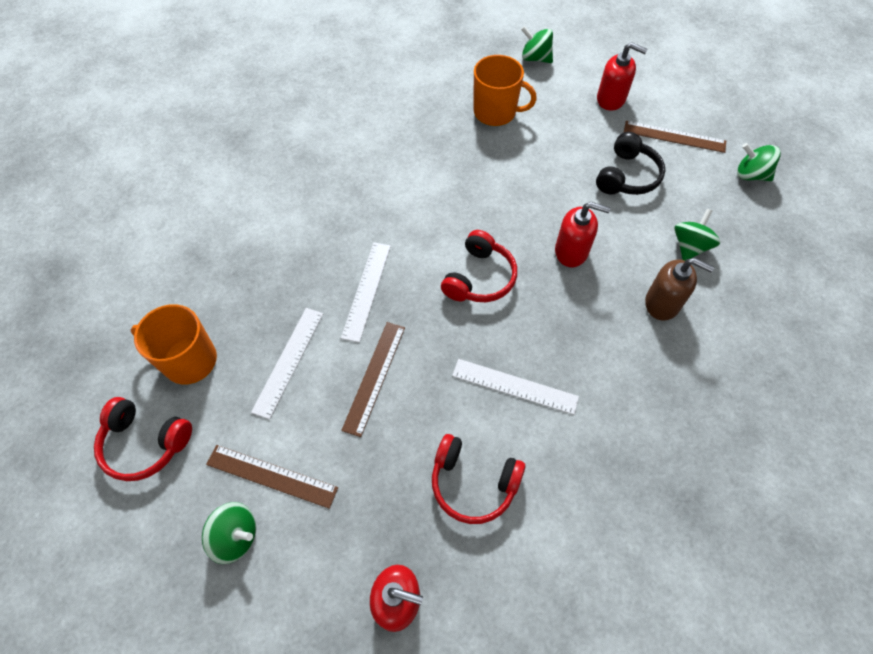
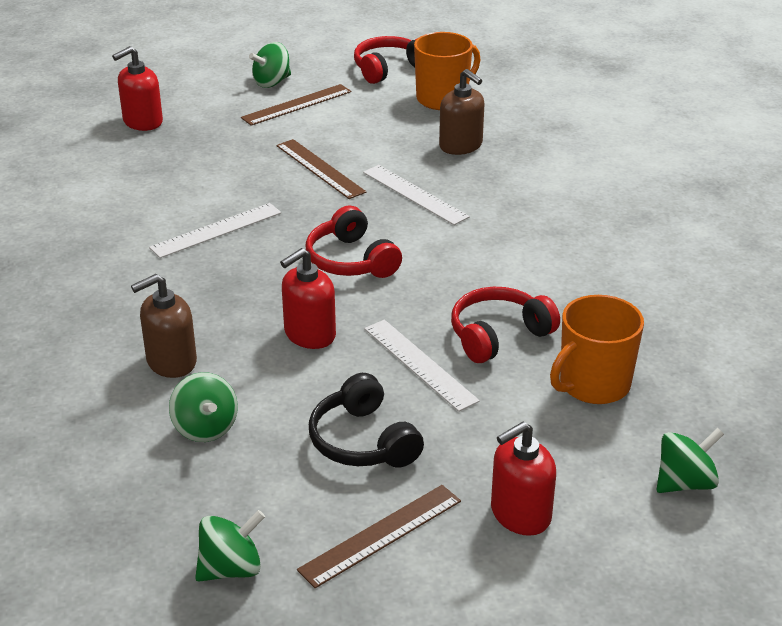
camera: 125 degrees right, 25 degrees down
(270, 302) = (461, 146): none -> brown soap dispenser
(288, 361) = (387, 137): white ruler -> white ruler (420, 364)
(473, 483) = (170, 178): red headphones -> red headphones (498, 335)

